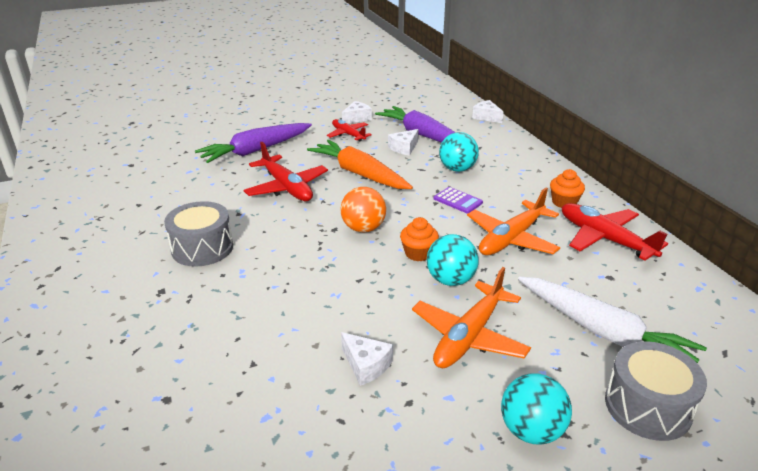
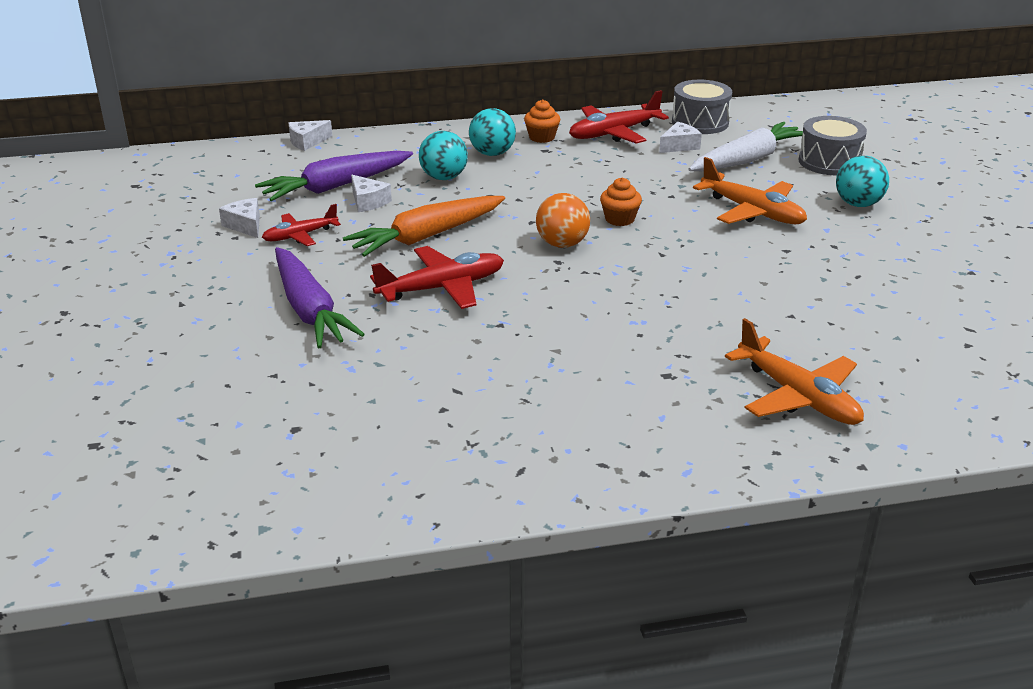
camera: 80 degrees left, 0 degrees up
(202, 248) = (579, 349): grey drum -> grey drum (700, 122)
(366, 365) = (791, 260): white cheese -> white cheese (679, 146)
(450, 280) = (669, 209): turquoise ball -> turquoise ball (492, 153)
(457, 201) = (519, 187): purple calculator -> none
(511, 238) = (603, 171): orange plane -> orange plane (797, 396)

